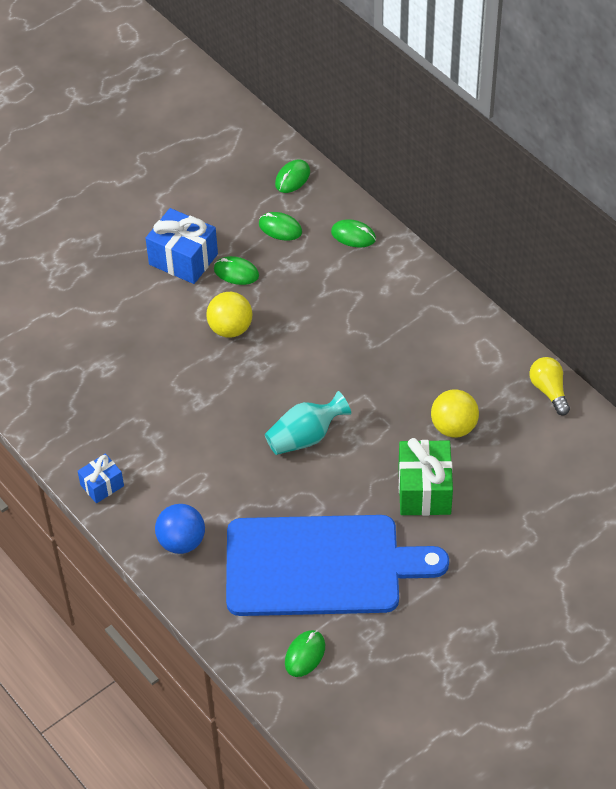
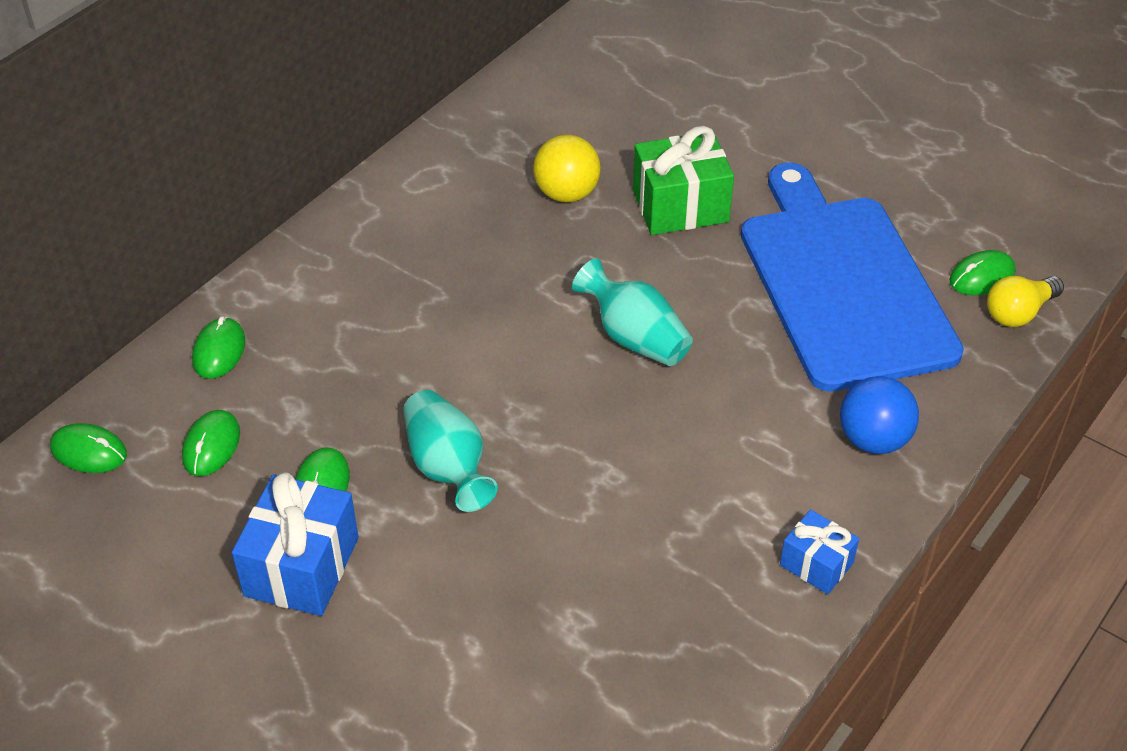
camera: 105 degrees left, 5 degrees down
(230, 329) = (447, 467): yellow ball -> turquoise vase
(305, 654) = (981, 276): green mouse -> green mouse turned 45 degrees counterclockwise
(549, 391) = (479, 117): yellow light bulb -> yellow light bulb (1019, 312)

